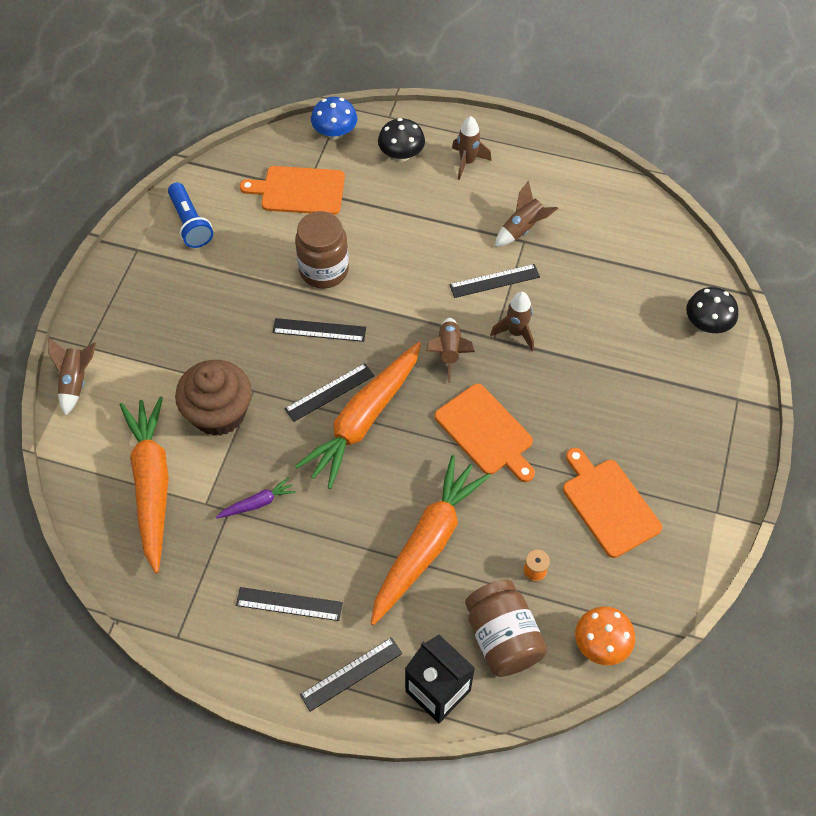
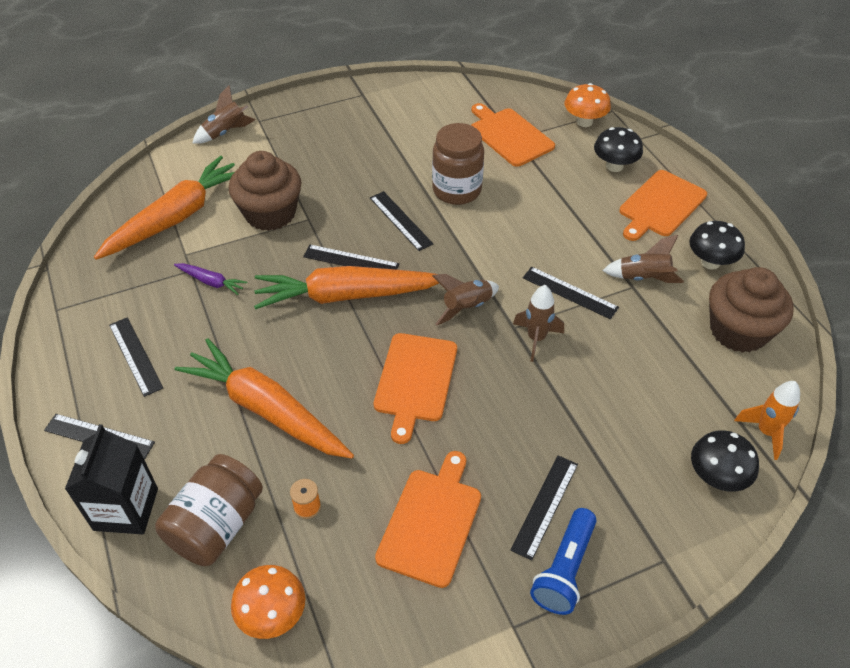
camera: 50 degrees right, 10 degrees down
(190, 223) = (414, 104): blue flashlight -> blue flashlight (564, 569)
(335, 133) = (584, 122): blue mushroom -> orange mushroom
(427, 544) = (266, 409): orange carrot -> orange carrot turned 135 degrees counterclockwise
(467, 162) = (660, 205): brown rocket -> orange cutting board
(545, 180) = (710, 262): none -> black mushroom
(614, 217) = (738, 331): none -> brown cupcake
(650, 431) = (545, 506): none -> black ruler
(699, 271) = (766, 432): none -> orange rocket

